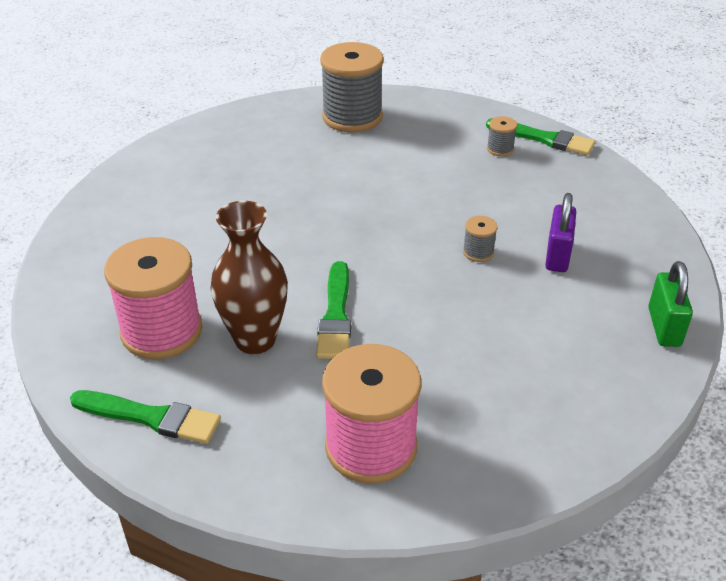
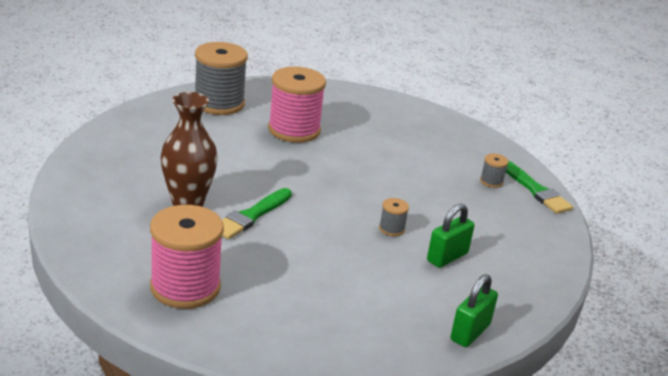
camera: 30 degrees right, 10 degrees down
(150, 417) = (84, 210): green brush -> none
(162, 331) = (141, 174): pink spool -> pink spool (294, 130)
(352, 117) = (406, 120): grey spool -> grey spool (219, 103)
(557, 255) = (447, 257): purple padlock -> green padlock

